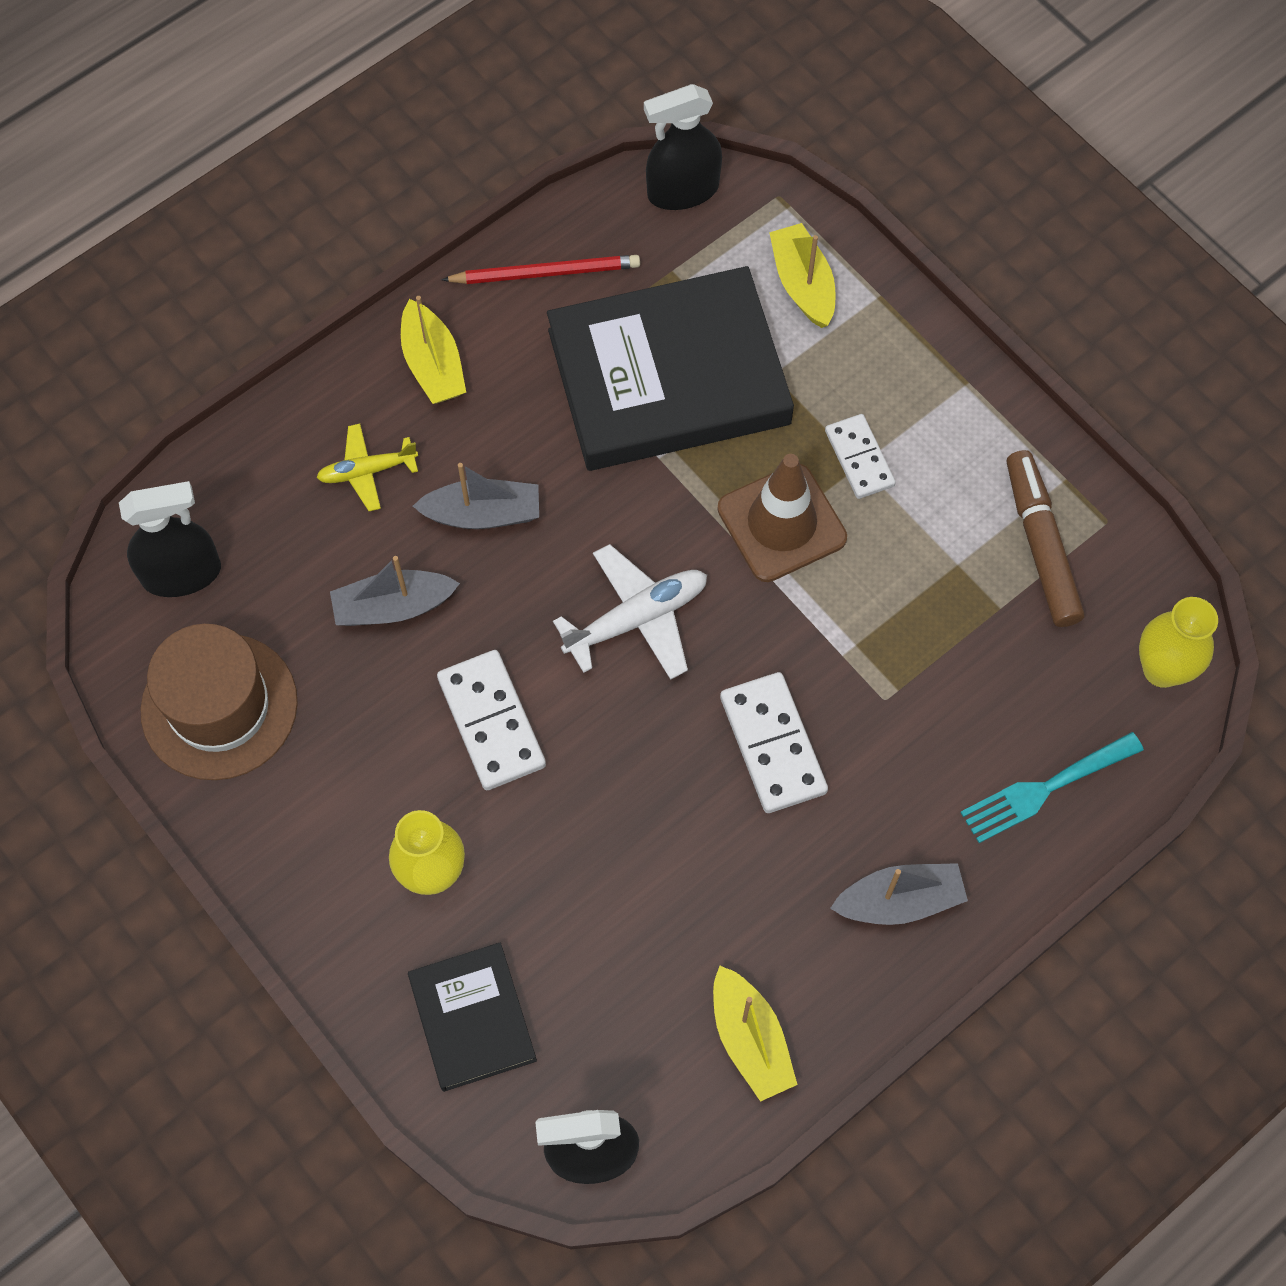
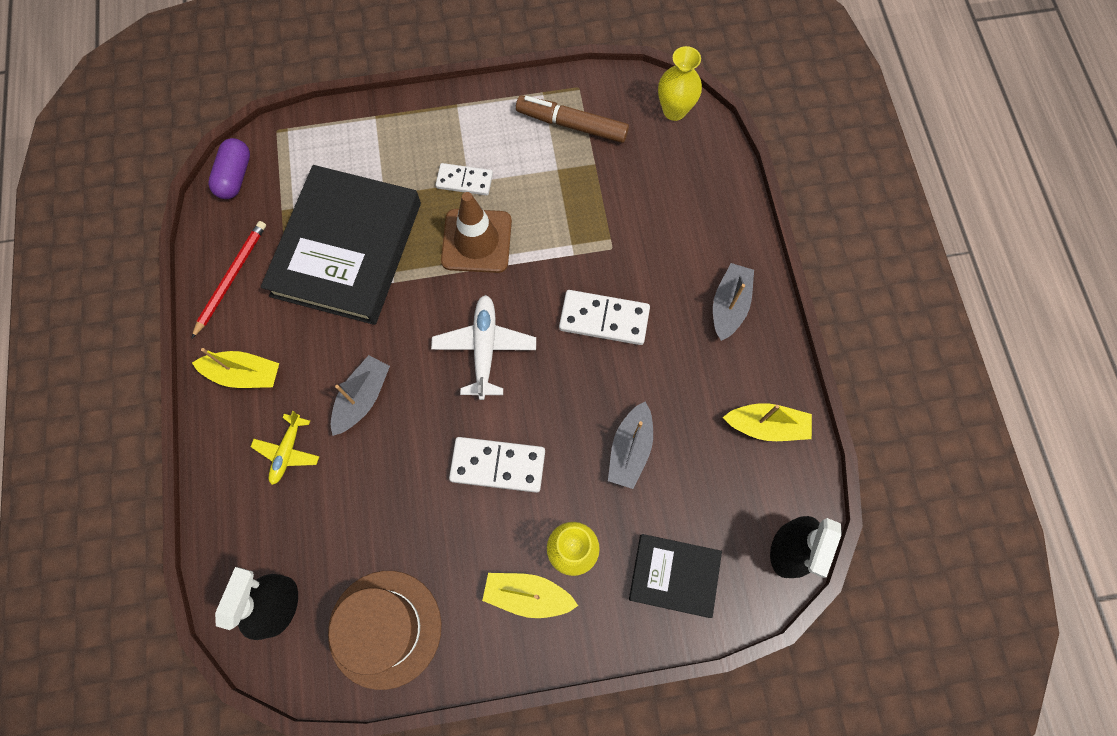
camera: 60 degrees left, 5 degrees up
(393, 607) = (387, 484): grey boat -> grey boat (630, 449)
(682, 191) = (235, 176): black spray bottle -> purple capsule
(802, 284) = (340, 149): yellow boat -> yellow boat (528, 595)
(1044, 789) = (707, 201): turquoise fork -> none

